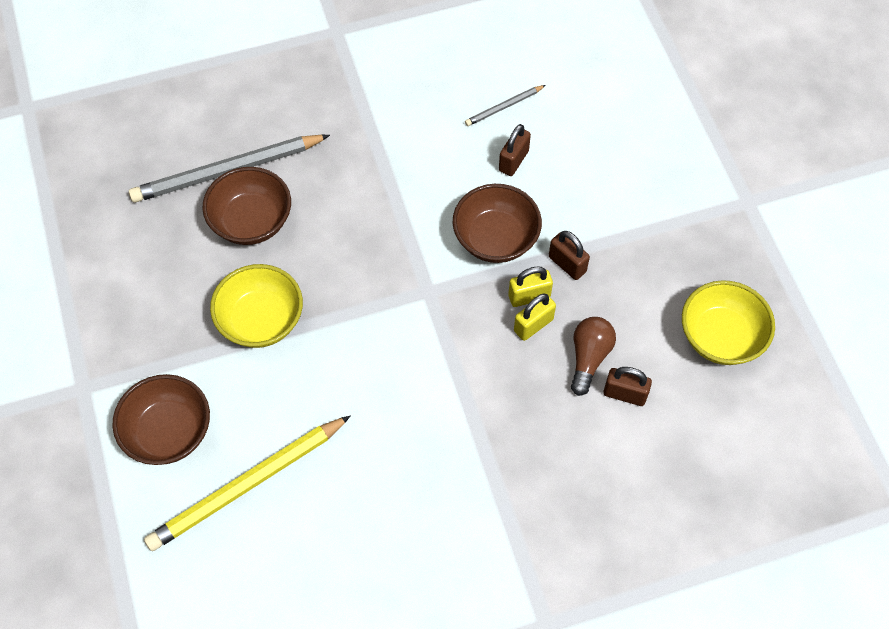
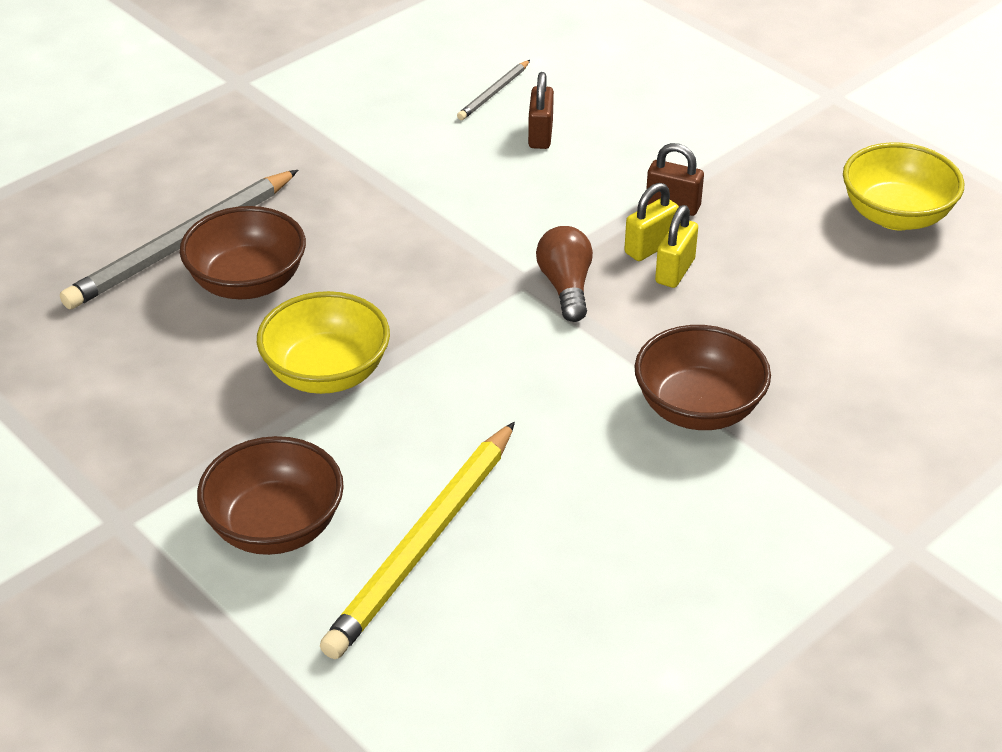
camera: 25 degrees left, 20 degrees down
(495, 239) = (571, 208): brown bowl -> brown bowl (698, 408)
(589, 358) = (762, 280): brown light bulb -> brown light bulb (566, 287)
(624, 394) = (829, 299): brown padlock -> none

